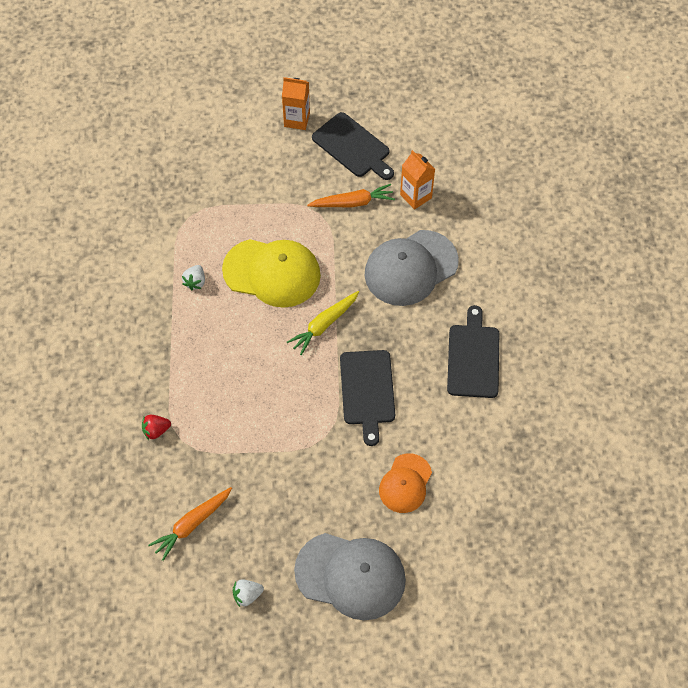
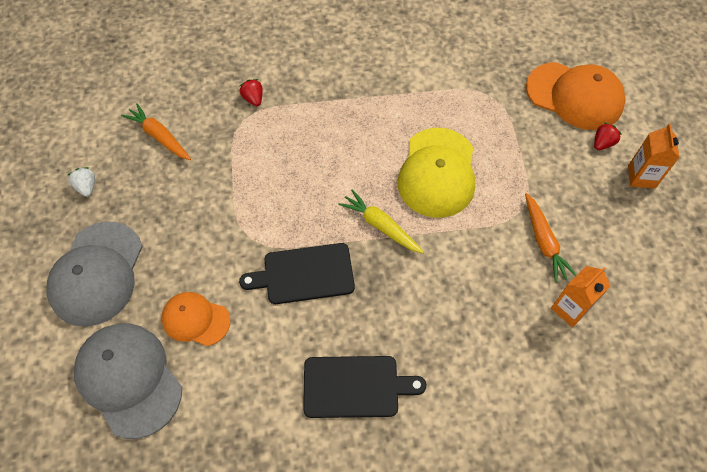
camera: 85 degrees right, 0 degrees up
(195, 282) = (415, 109): white strawberry -> none
(201, 149) = (574, 96): none -> orange cap
(258, 140) = (602, 143): none -> red strawberry
(353, 147) = (621, 236): black cutting board -> none
(410, 268) = (467, 309): grey cap -> grey cap (129, 379)

